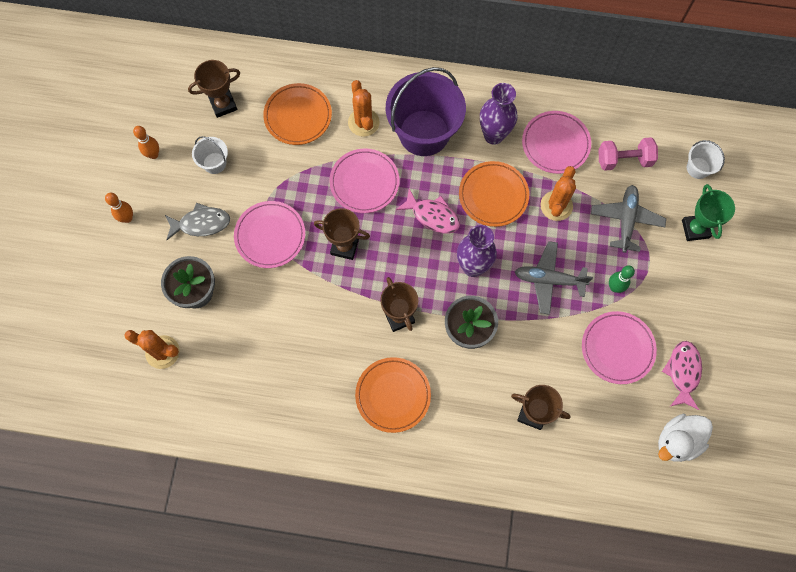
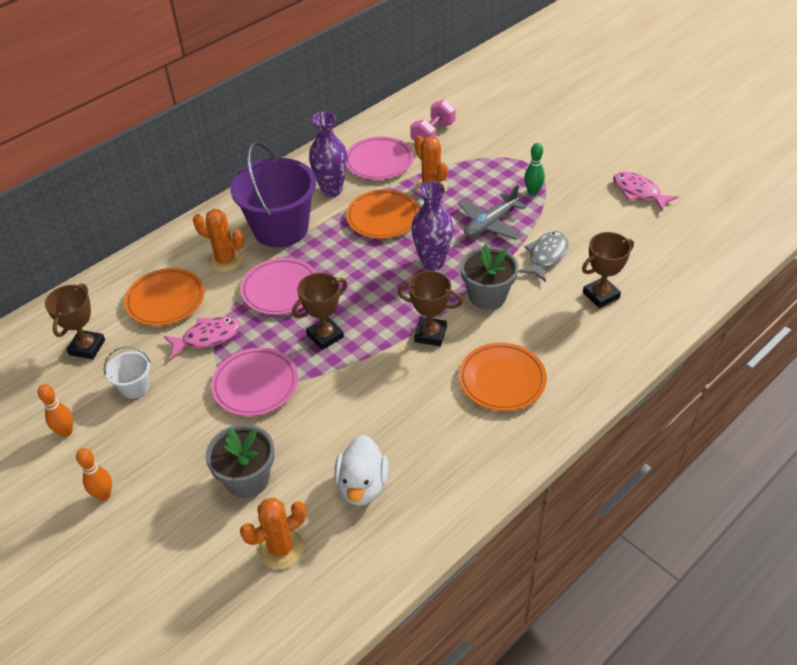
camera: 50 degrees left, 25 degrees down
(201, 223) = (182, 433): grey fish -> grey fish (546, 256)
(432, 216) = (360, 262): pink fish -> pink fish (207, 337)
(617, 348) = (586, 216): pink plate -> none
(626, 220) = (483, 158): grey plane -> none
(677, 441) = (695, 224): white duck -> white duck (362, 486)
(695, 229) = (527, 128): green trophy -> none
(698, 168) = (480, 104): white bucket -> none

